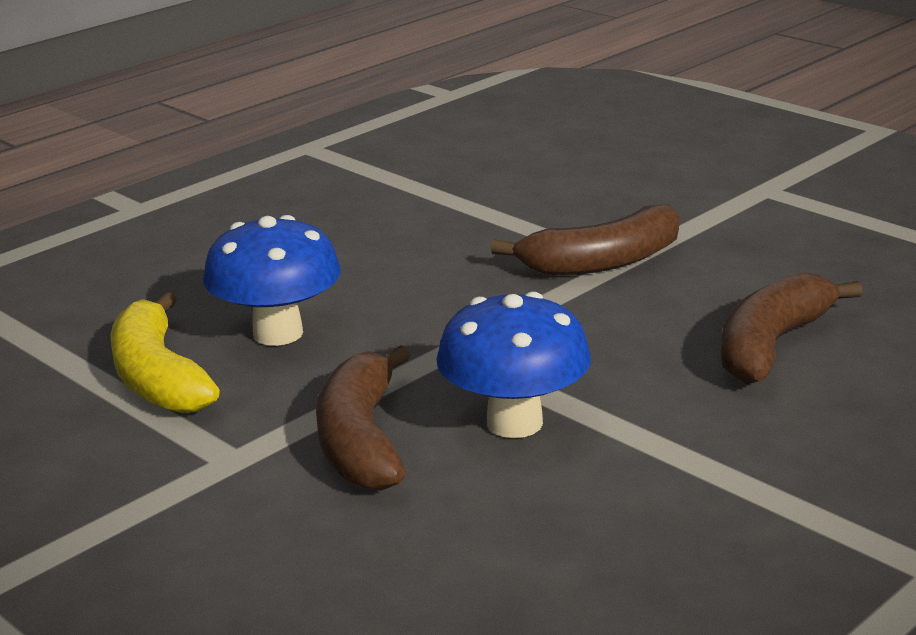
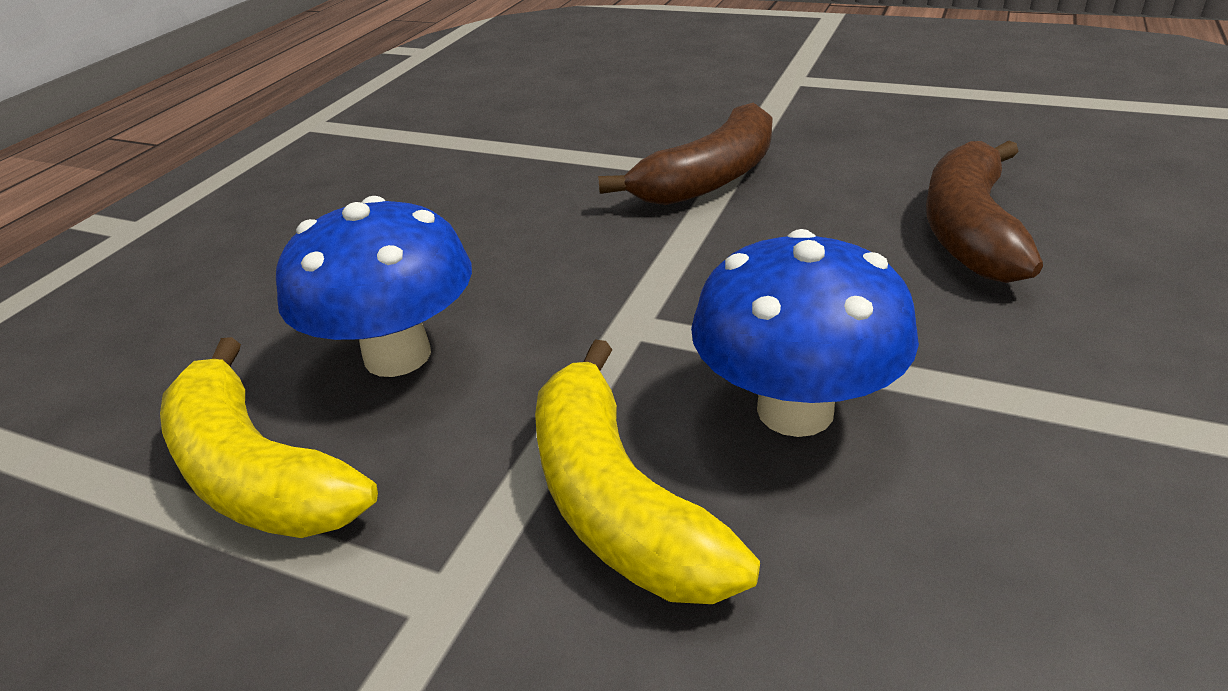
camera: 20 degrees left, 10 degrees up
(361, 440) = (617, 501): brown banana -> yellow banana

